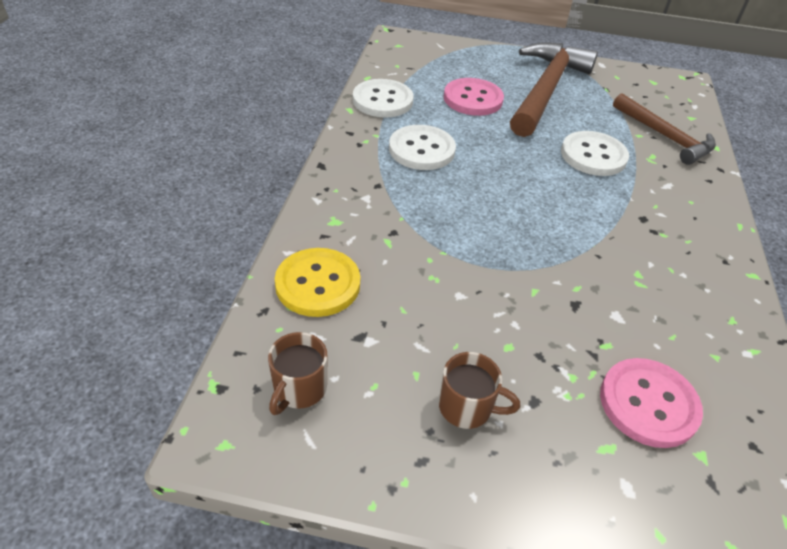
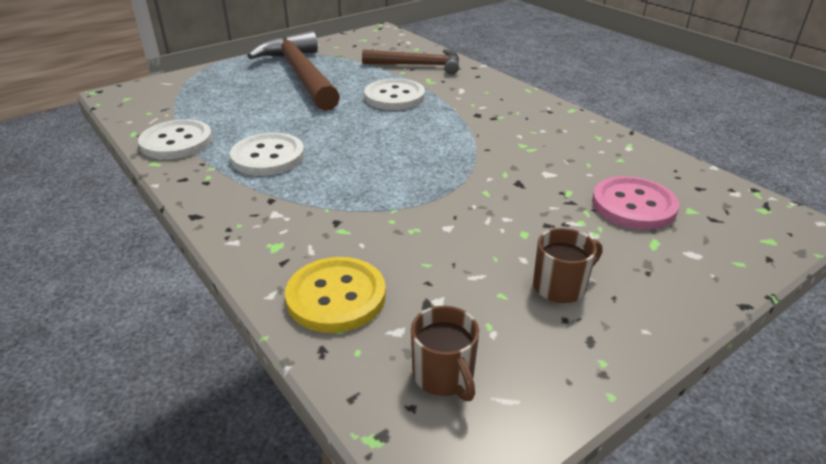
camera: 45 degrees left, 10 degrees down
(473, 99) = (254, 105): pink button -> none

